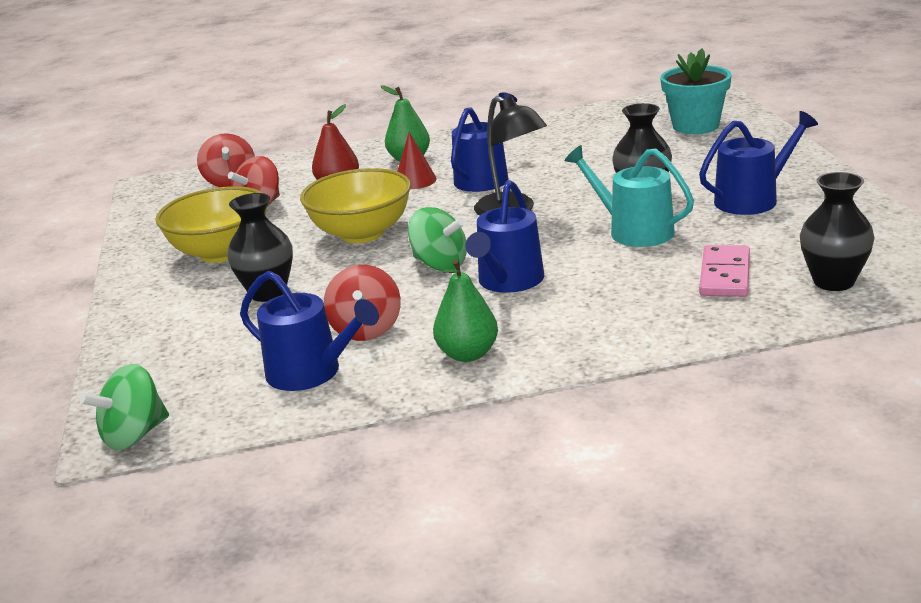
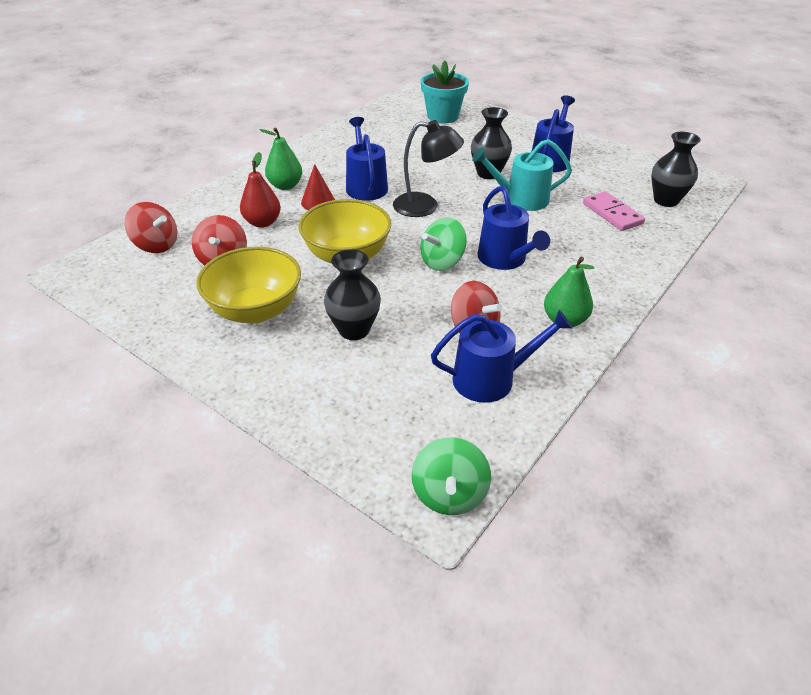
camera: 45 degrees left, 15 degrees up
(440, 264) = (442, 262): green spinning top -> green spinning top turned 150 degrees clockwise

